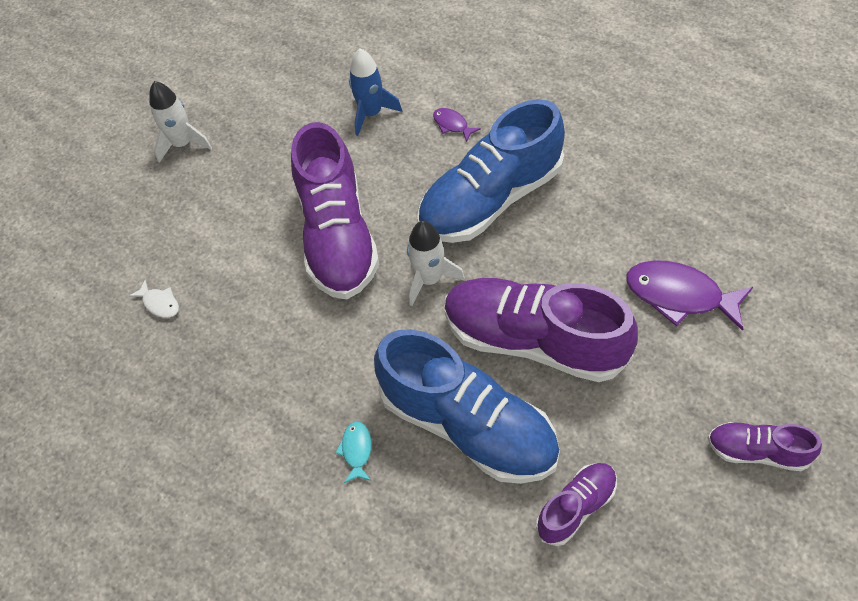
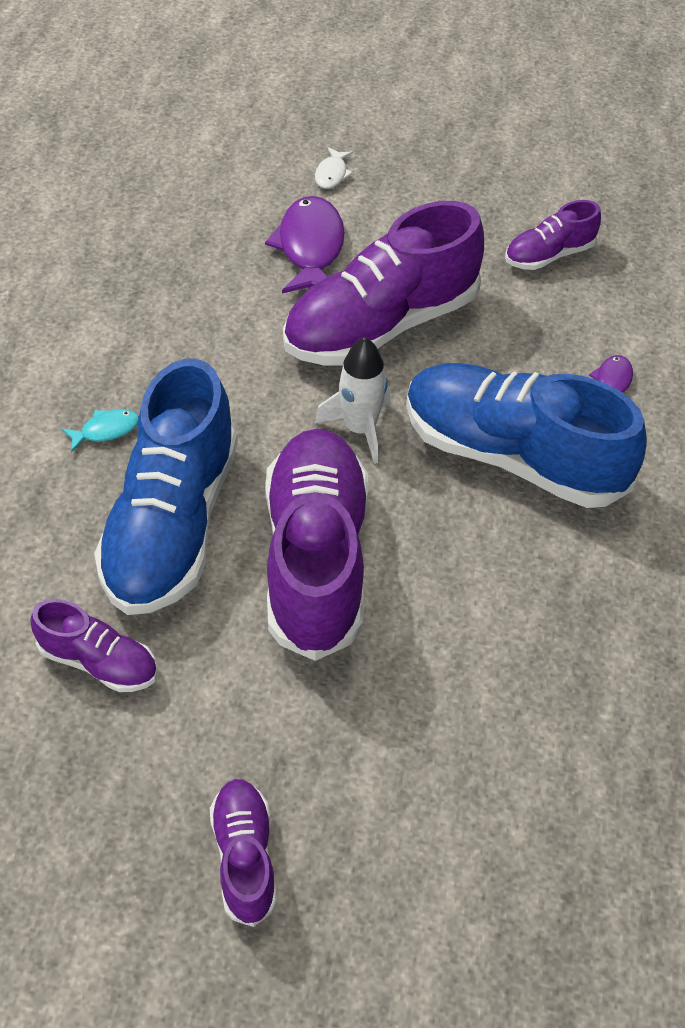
camera: 60 degrees right, 5 degrees down
(160, 303) = (224, 211): white fish -> white fish (332, 174)
(183, 144) = (440, 155): white rocket -> none
(321, 117) = (549, 255): none -> purple shoe
(371, 113) = (582, 299): blue rocket -> none
(679, 295) = (459, 709): purple fish -> purple fish (310, 248)

